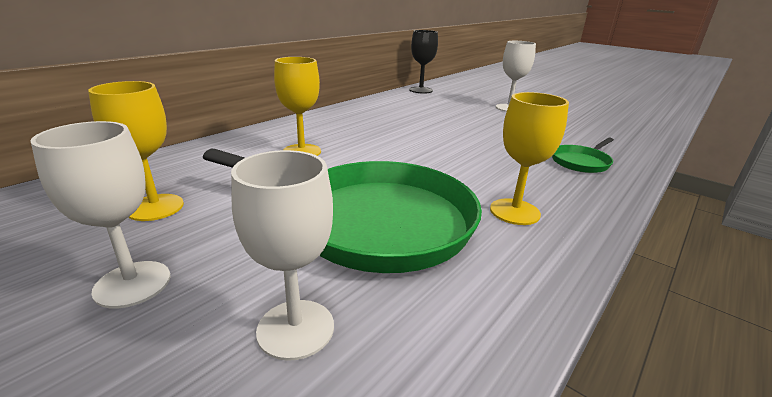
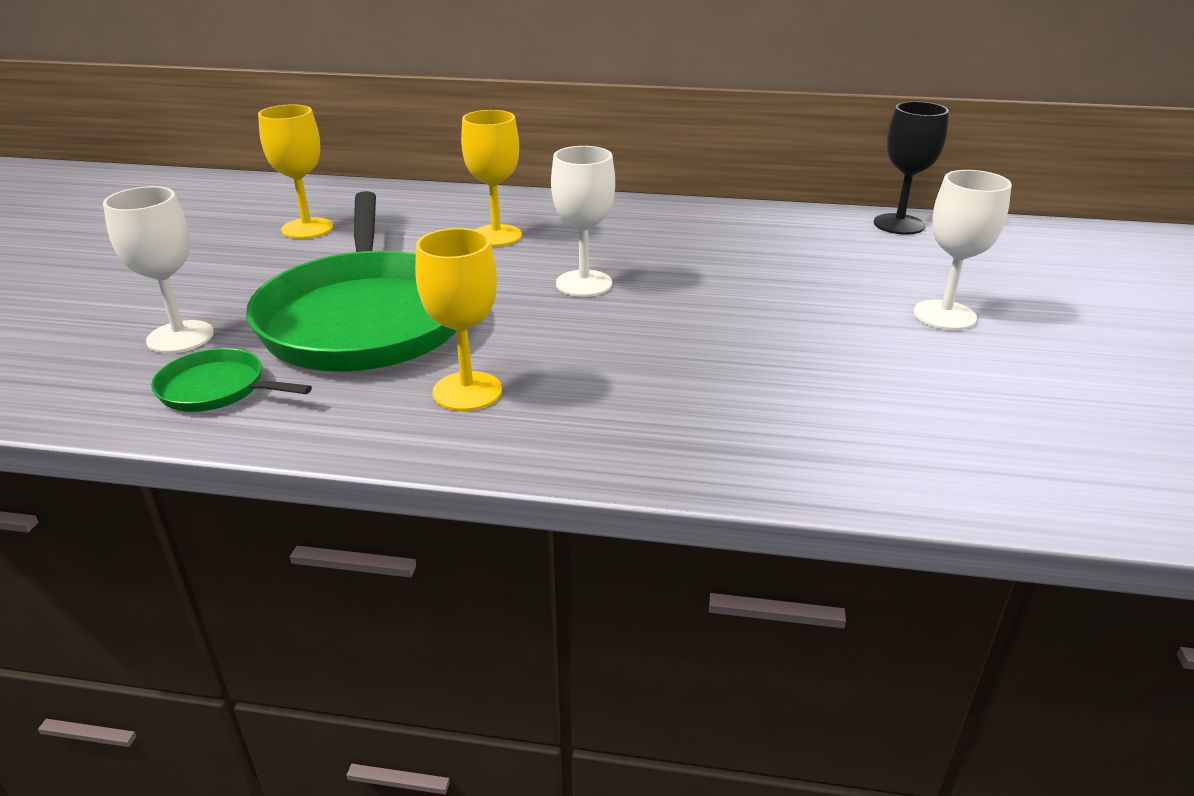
camera: 60 degrees right, 5 degrees up
(132, 284) = (199, 267): white goblet -> white goblet (584, 283)
(581, 162) = (728, 422): green pan -> green pan (217, 389)

